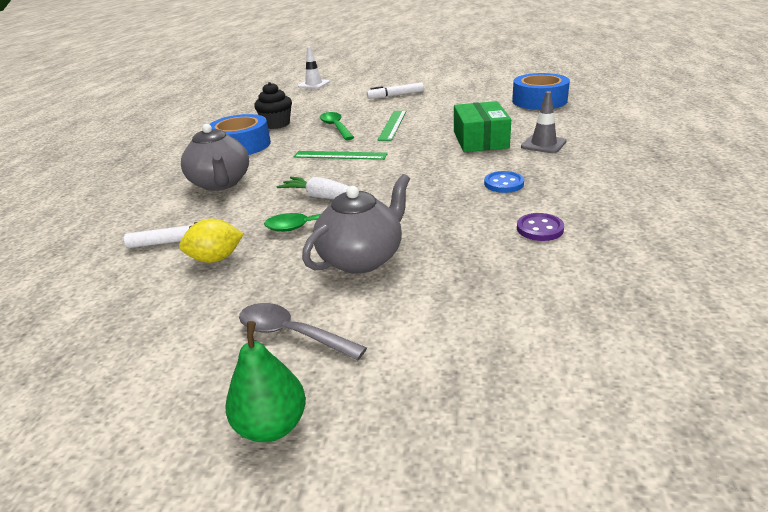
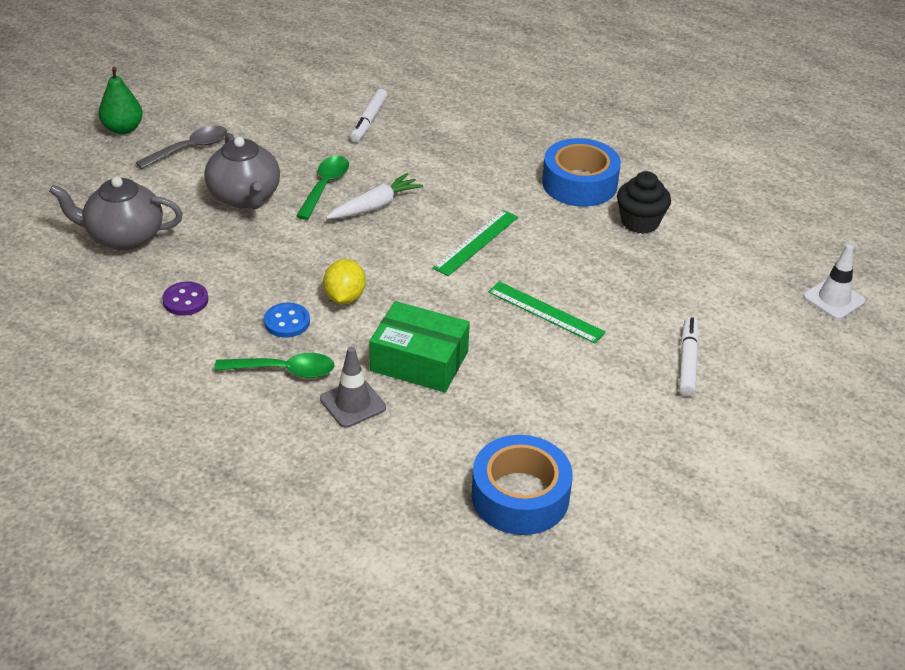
camera: 110 degrees right, 10 degrees up
(216, 259) = (319, 134): yellow lemon -> yellow lemon (344, 297)
(221, 183) = (473, 155): grey teapot -> grey teapot (124, 236)
(336, 127) = (582, 265): green spoon -> green spoon (284, 370)

